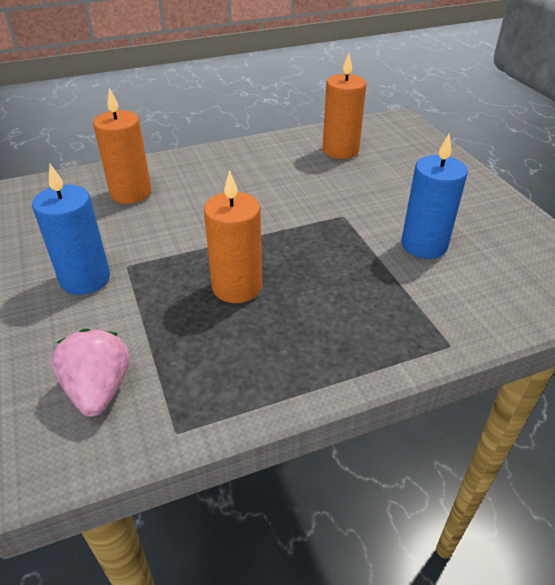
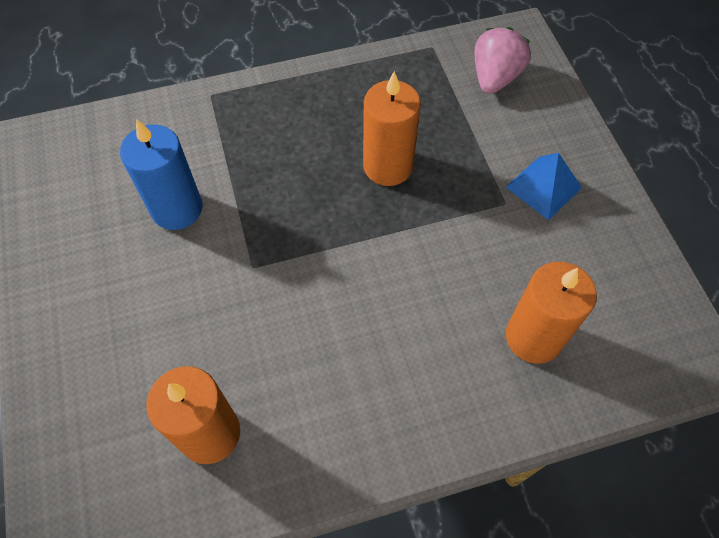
camera: 175 degrees left, 20 degrees up
(85, 279) = (543, 187): blue candle -> blue pyramid
(99, 389) = (495, 78): pink strawberry -> pink strawberry turned 150 degrees counterclockwise

